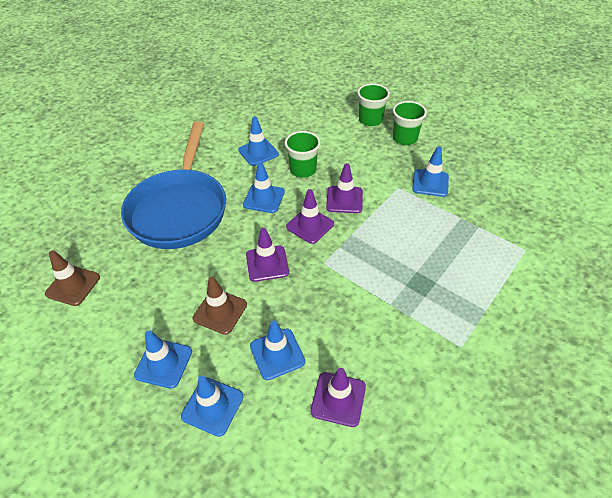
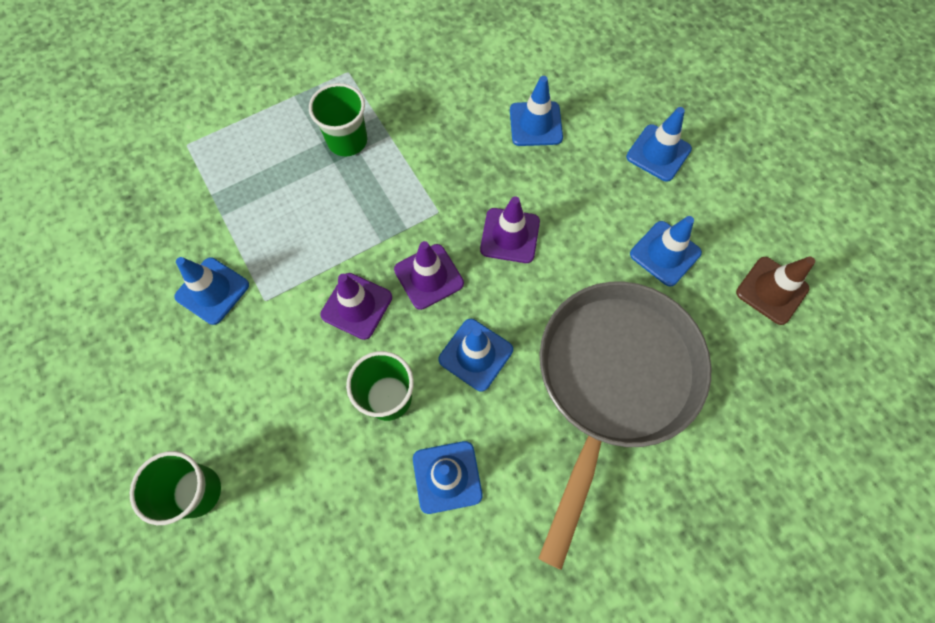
camera: 160 degrees left, 20 degrees up
(179, 209) = (613, 380): blue pan -> grey pan
(212, 406) = (613, 98): blue traffic cone -> blue traffic cone (665, 253)
(220, 311) = (585, 190): brown traffic cone -> none
(338, 399) = (492, 67): purple traffic cone -> none
(404, 138) = (174, 410): green cup -> green cup (347, 141)

